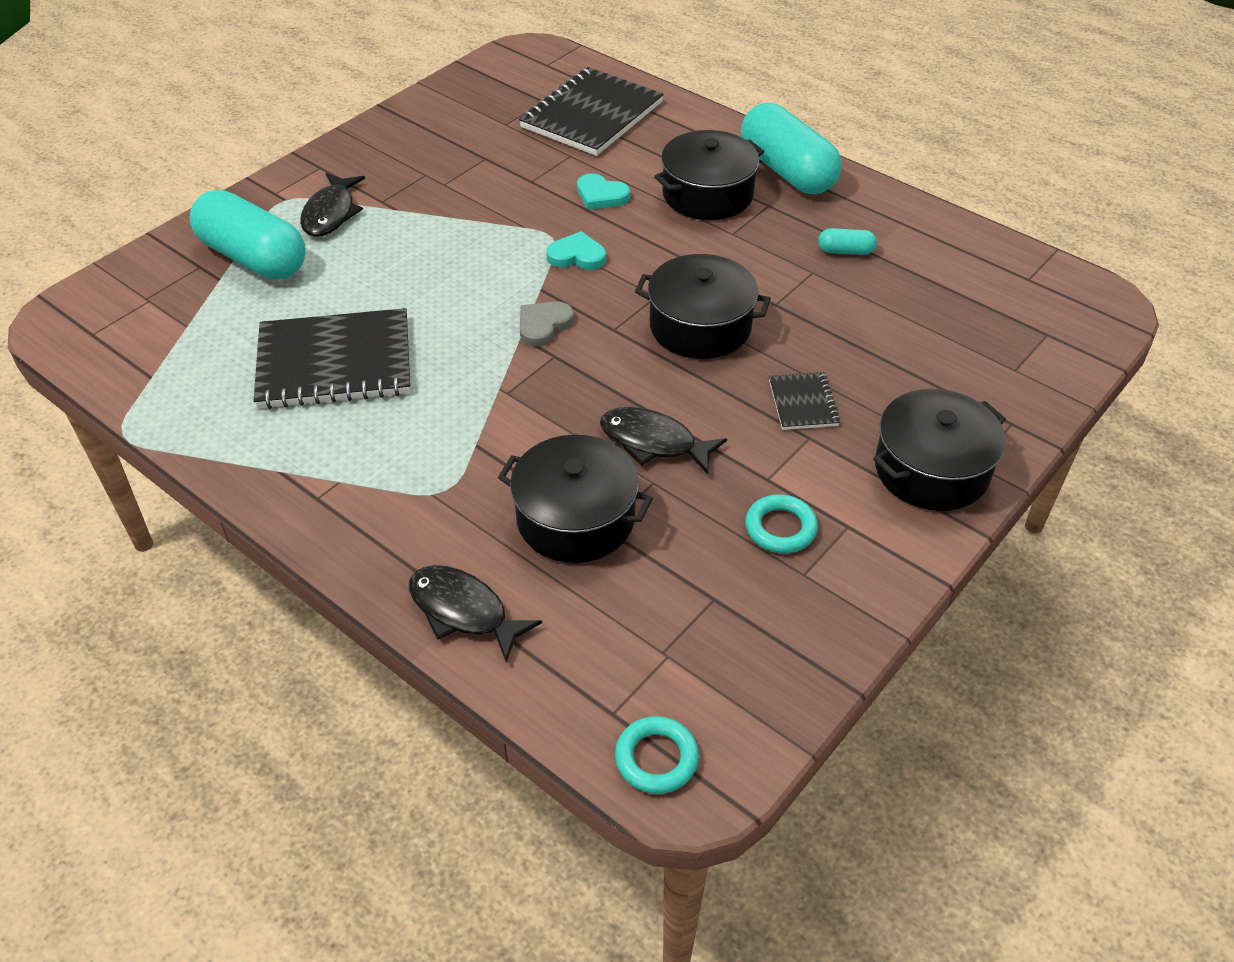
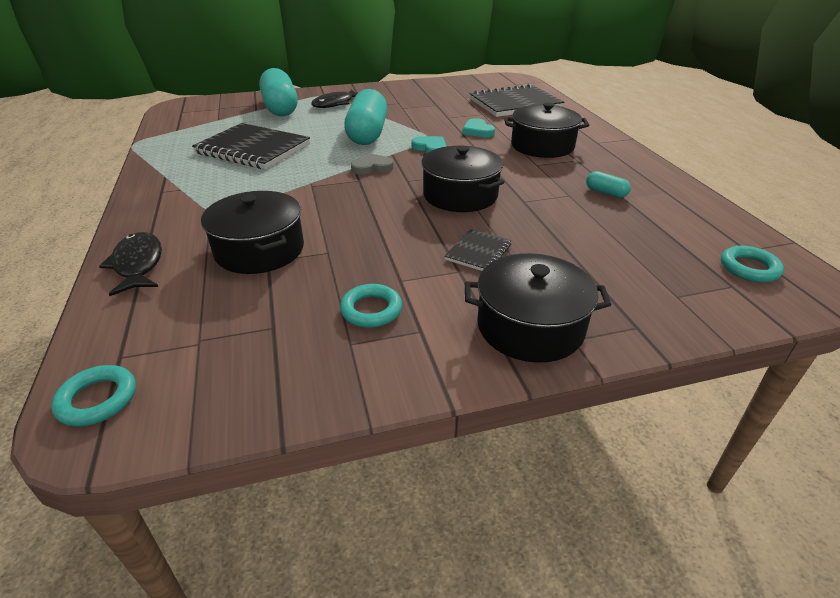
camera: 35 degrees right, 10 degrees down
(653, 442) = (356, 234): black fish -> none
(787, 171) = (608, 150): turquoise capsule -> turquoise capsule (367, 134)
(1045, 304) = (749, 268): none -> turquoise ring

